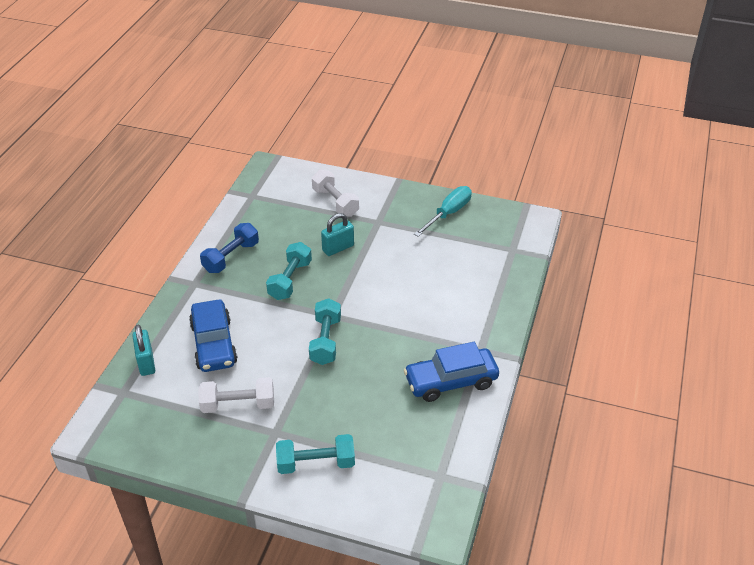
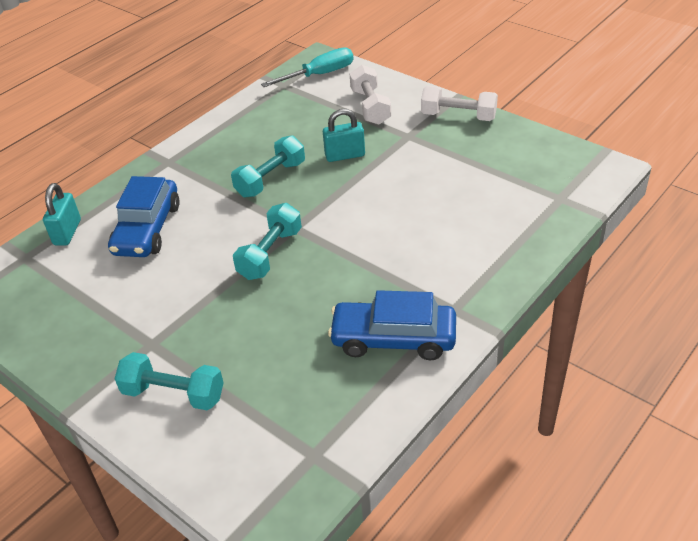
camera: 25 degrees right, 0 degrees up
(231, 257) = (222, 143): blue dumbbell -> none
(238, 404) = (131, 301): white dumbbell -> white dumbbell (458, 116)
(448, 213) = (499, 142): turquoise screwdriver -> turquoise screwdriver (319, 75)

